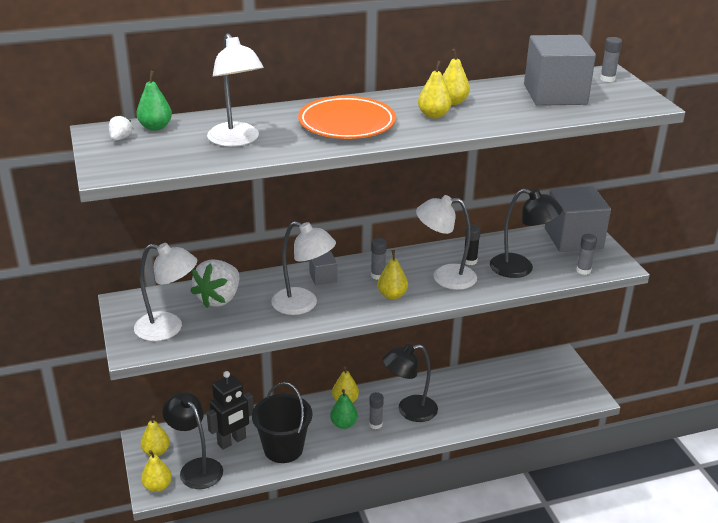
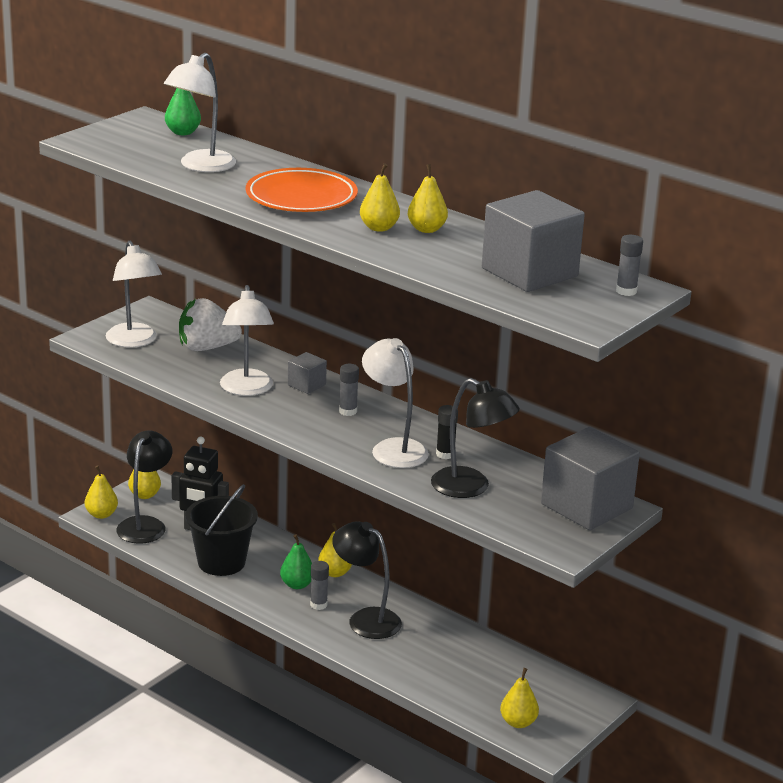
camera: 55 degrees right, 5 degrees down
(120, 138) = (144, 127): white strawberry -> none
(392, 295) = (321, 429): yellow pear -> yellow pear (518, 722)
(520, 268) = (470, 488): black lamp -> black lamp turned 45 degrees counterclockwise
(583, 270) = (520, 528): grey glue stick -> none

